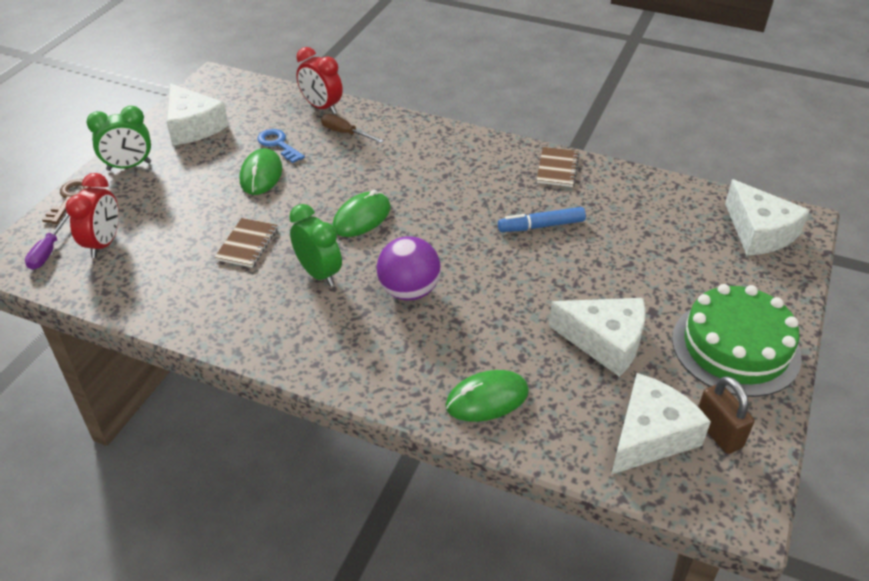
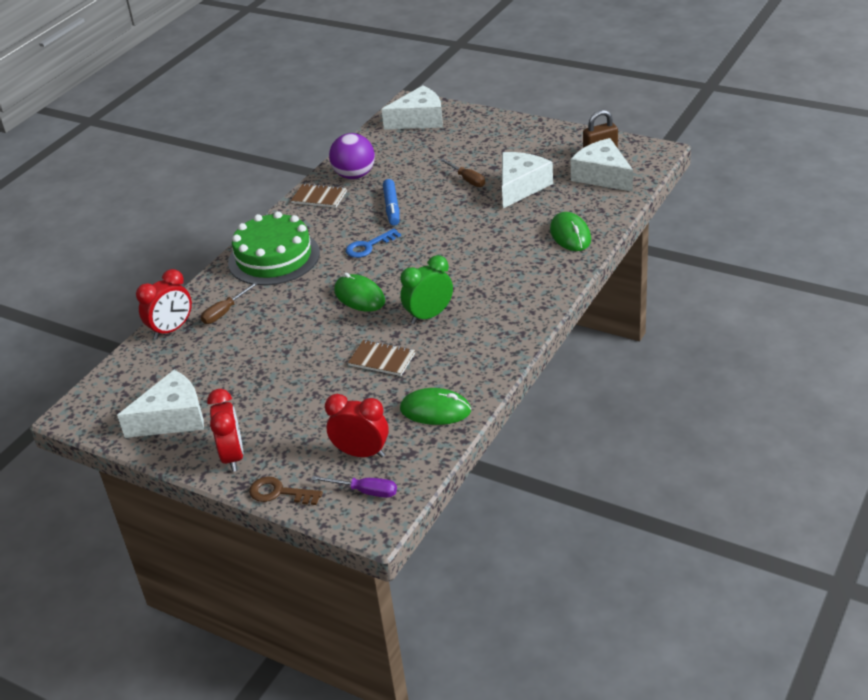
camera: 80 degrees left, 5 degrees down
(129, 166) = (233, 456): green clock -> red clock
(261, 175) = (277, 360): green mouse -> green mouse (435, 410)
(278, 144) = (229, 353): blue key -> blue key (368, 246)
(409, 291) = (457, 269): purple ball -> purple ball (354, 175)
(615, 287) = (467, 179): none -> brown screwdriver
(735, 347) = (530, 140): green cake -> green cake (274, 257)

